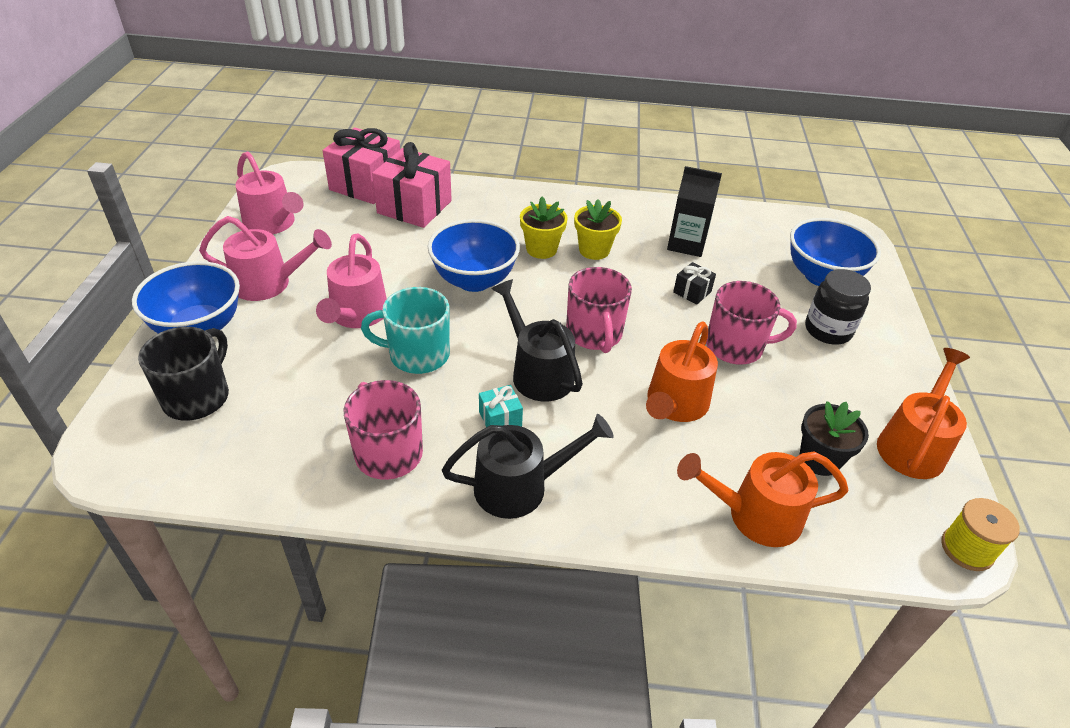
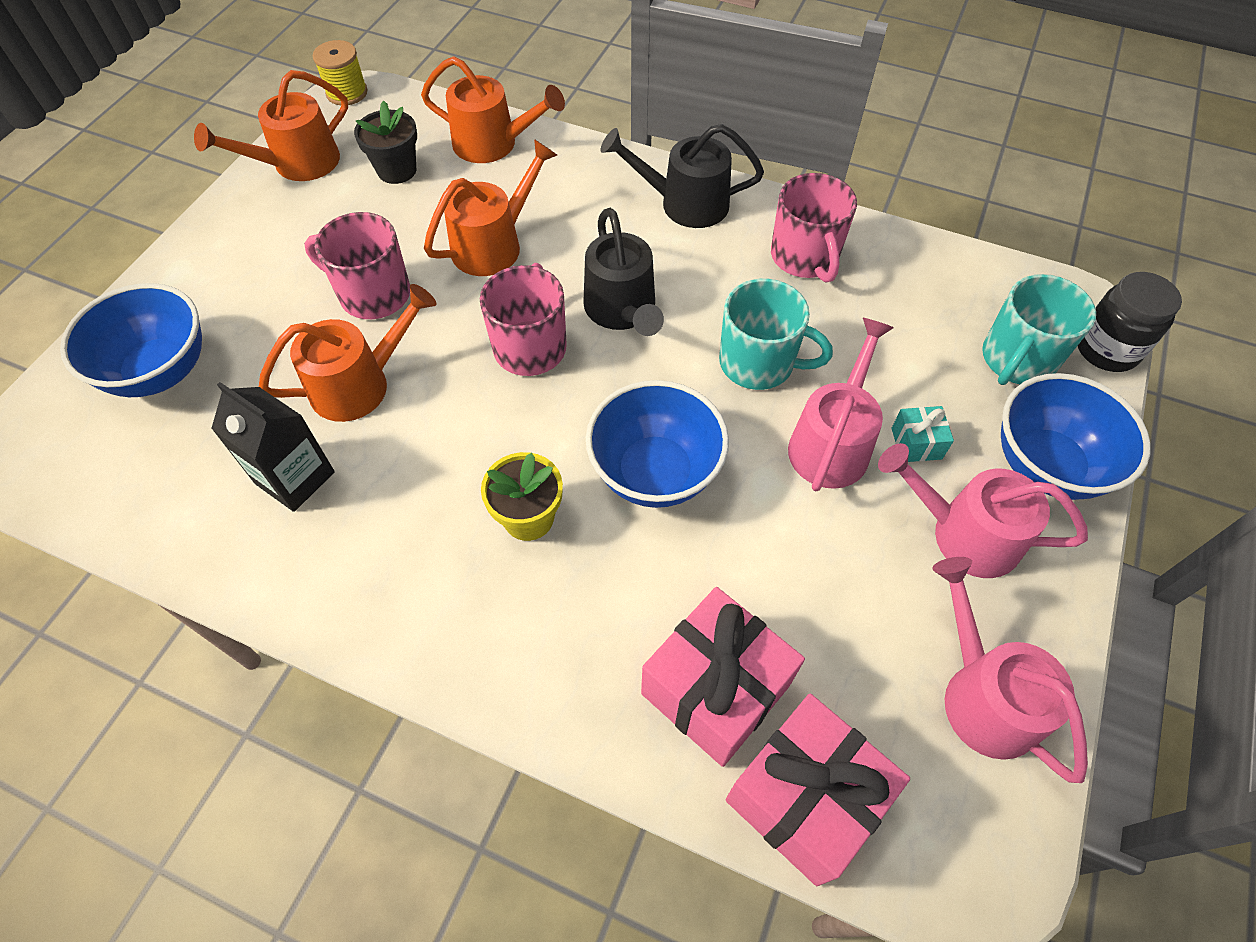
camera: 160 degrees left, 15 degrees up
(198, 397) = (1017, 360): black mug -> turquoise mug
(500, 419) = (683, 267): turquoise gift -> turquoise gift (916, 443)
(594, 250) = (447, 497): yellow flower pot -> none
(692, 292) = (361, 384): black gift -> orange watering can
(828, 330) = (244, 292): black jar -> black jar (1106, 349)

